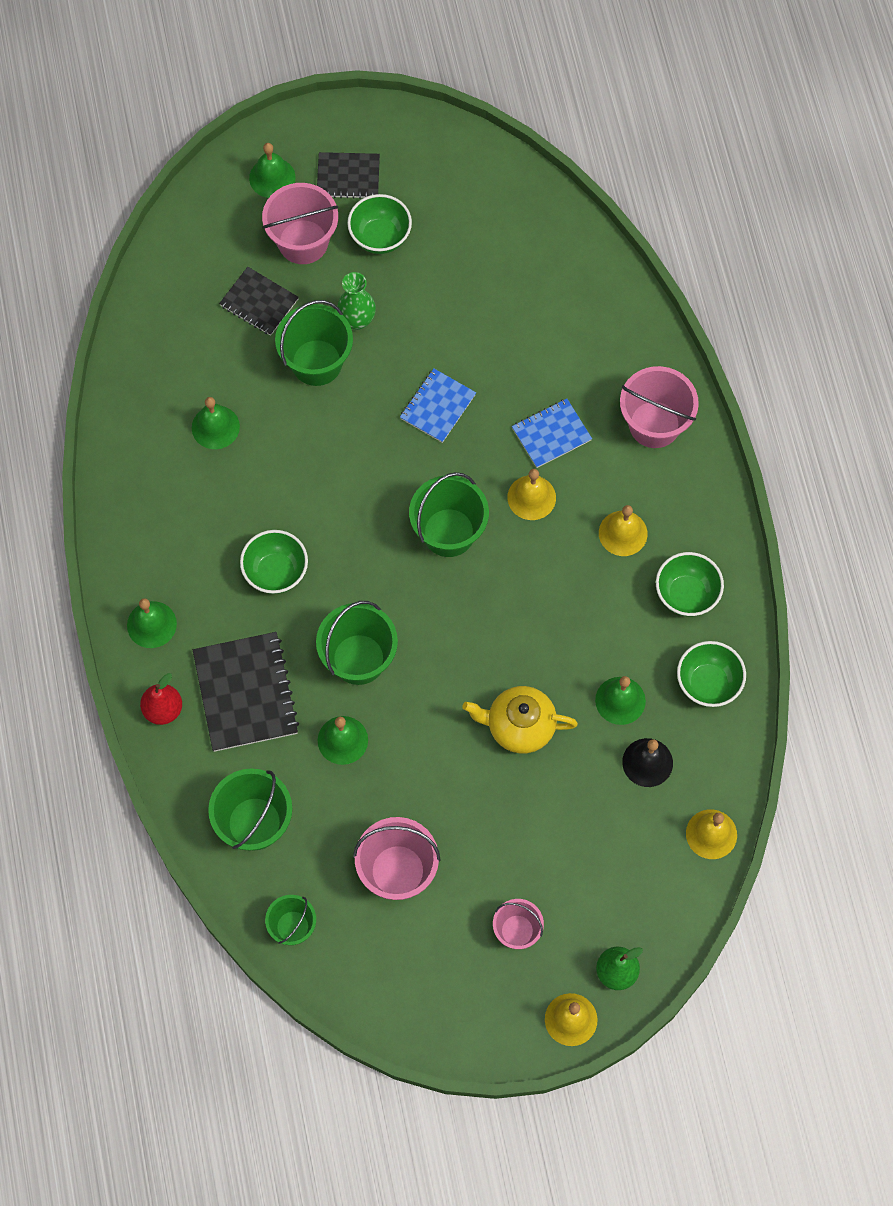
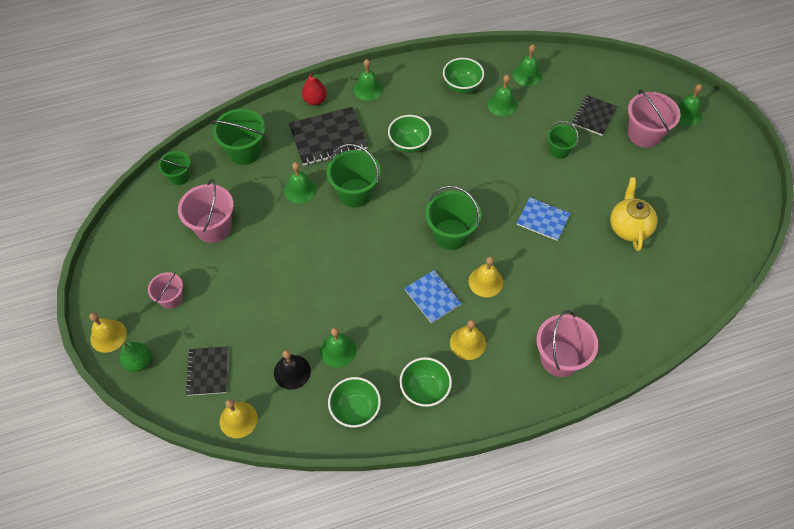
camera: 85 degrees right, 10 degrees down
(159, 381) = (527, 75): none -> green bell
(316, 362) = (559, 150): green bucket -> green bucket, size x0.61
(348, 177) = (701, 153): black notebook -> black notebook (208, 371)
(357, 320) = (595, 168): green vase -> none
(380, 237) = (661, 175): green bowl -> green bowl (462, 86)
(519, 726) = (314, 288): yellow teapot -> yellow teapot (629, 227)
(551, 434) = (537, 290): blue notebook -> blue notebook (432, 297)

